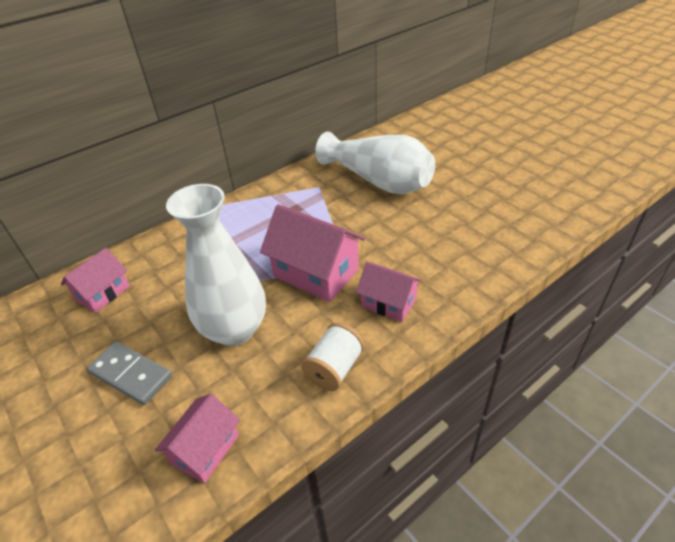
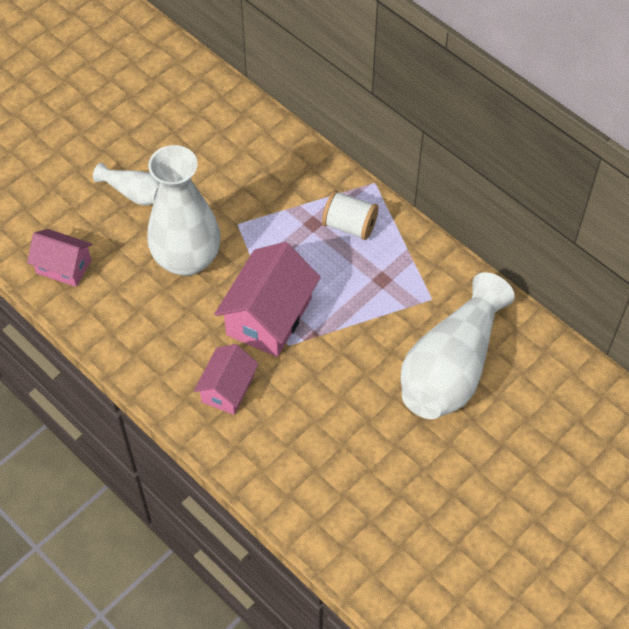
camera: 80 degrees right, 15 degrees up
(103, 293) = (229, 137): pink house -> none
(131, 375) = (133, 193): grey domino -> white vase
(334, 368) = (143, 348): white spool -> white spool (350, 225)

